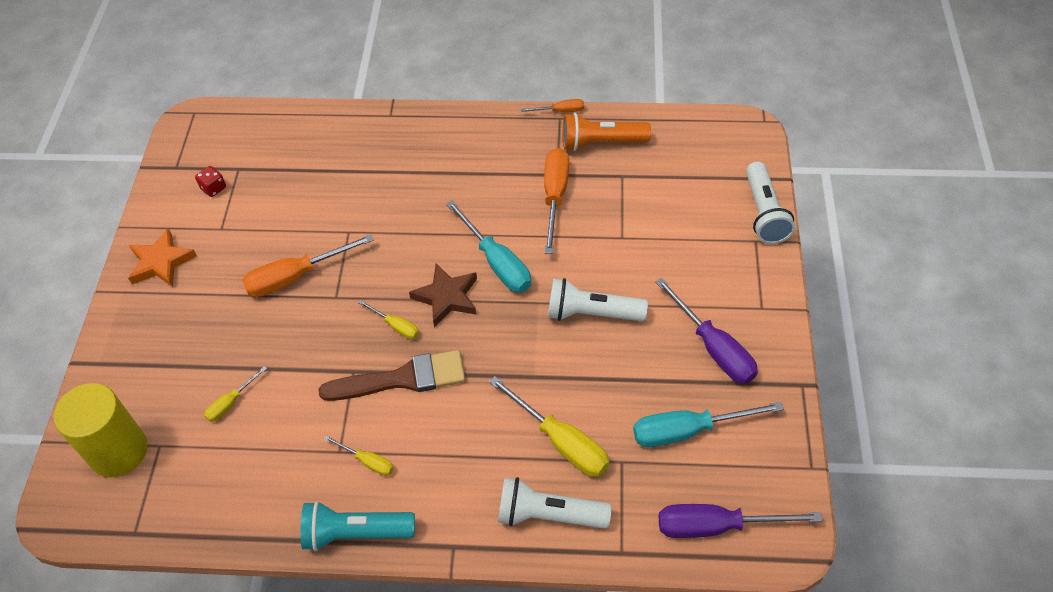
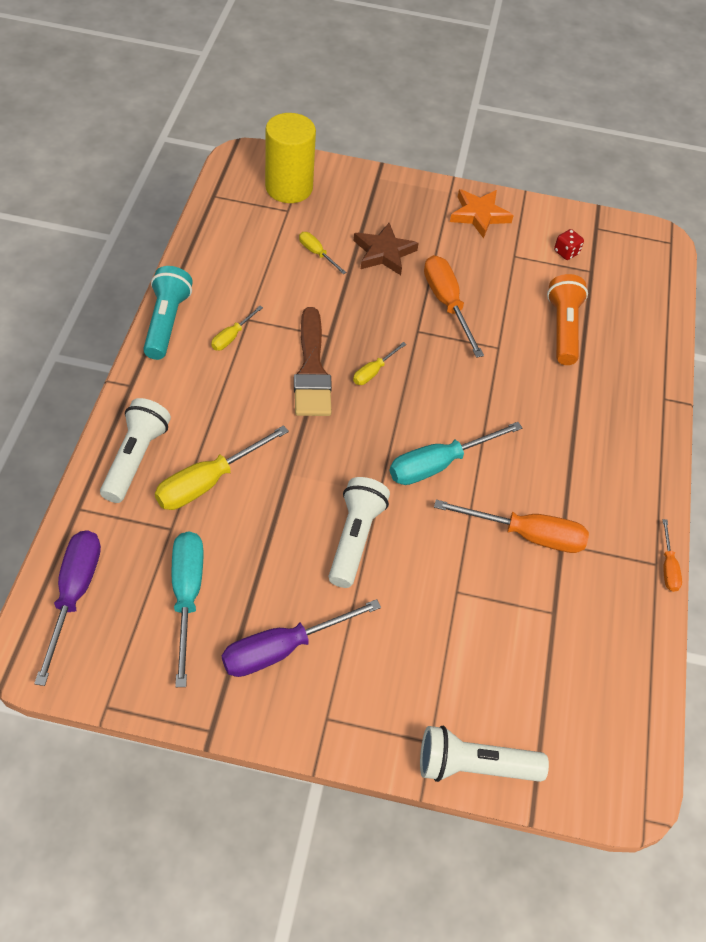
camera: 90 degrees right, 0 degrees up
(447, 297) = (401, 415): brown star -> brown star (384, 253)
(601, 143) = (610, 600): orange flashlight -> orange flashlight (563, 329)

